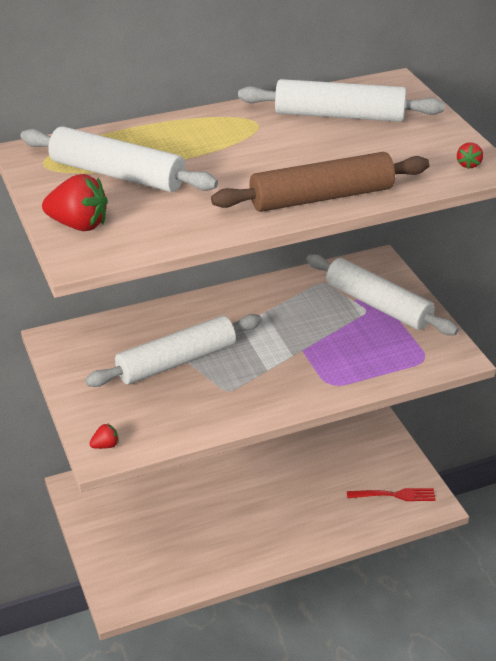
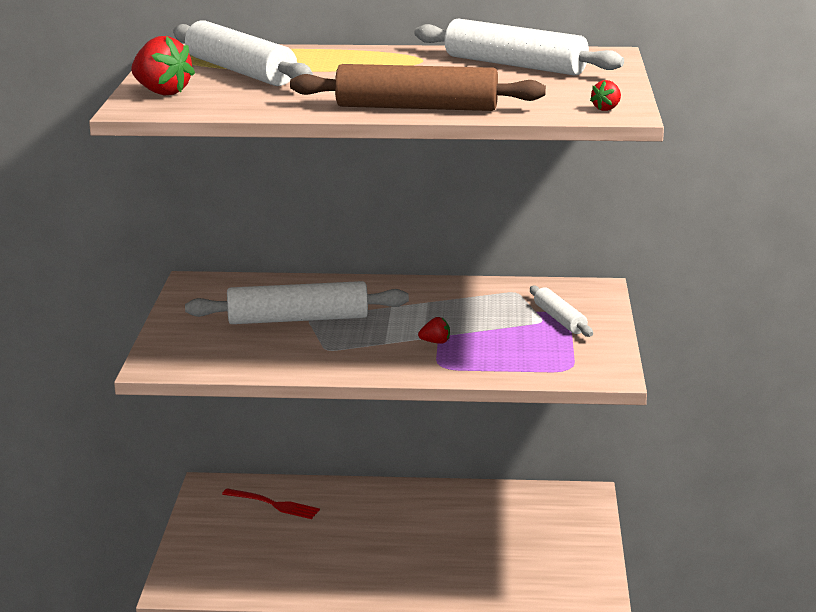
camera: 25 degrees right, 15 degrees down
(105, 445) = (165, 361): red strawberry -> red strawberry (435, 342)
(378, 305) = (559, 319): white rolling pin -> white rolling pin, size x0.56
(394, 495) = (554, 579): red fork -> red fork (273, 504)

